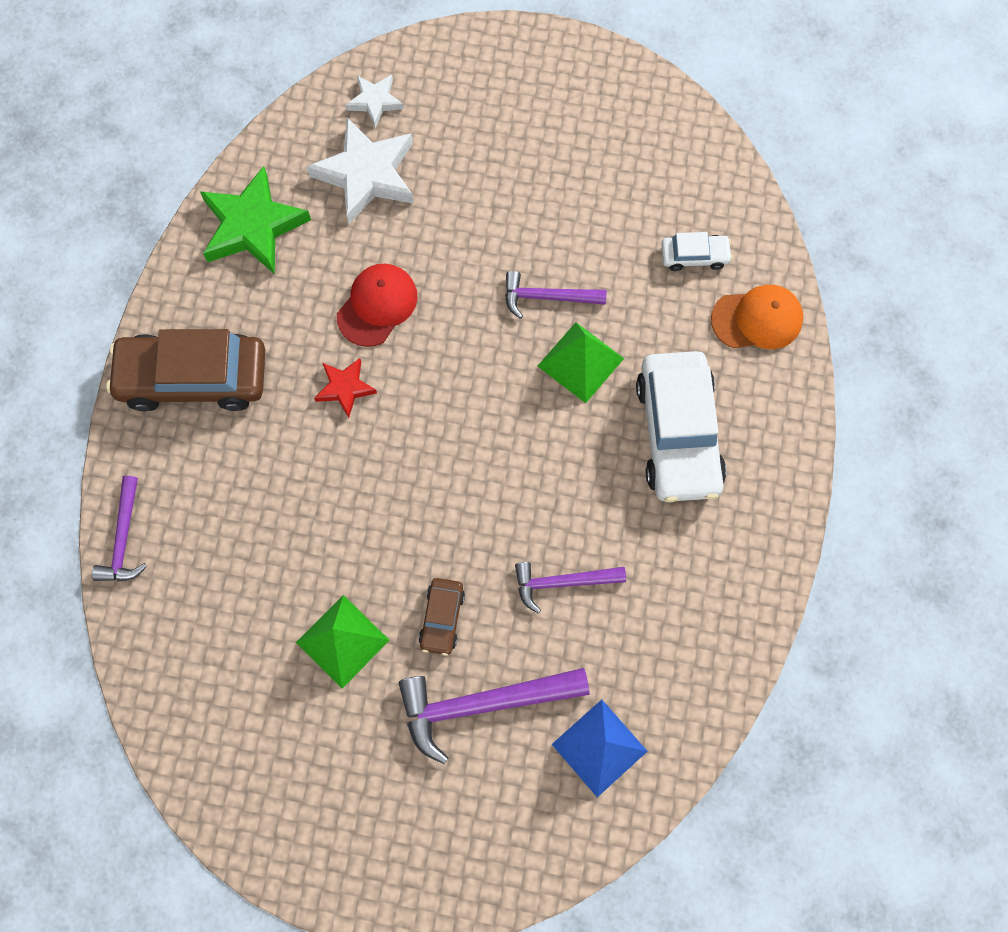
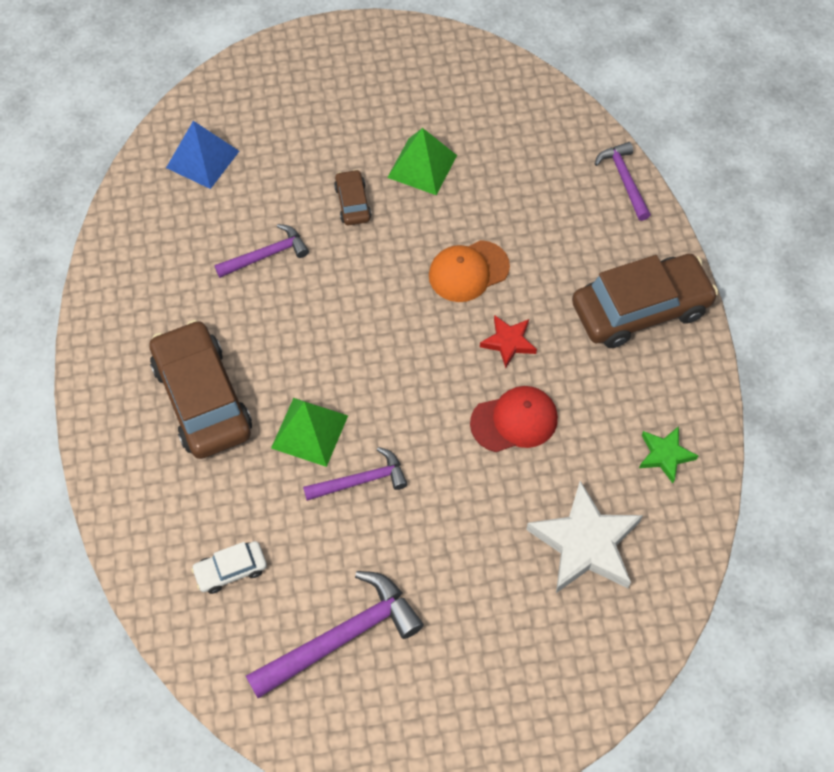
camera: 160 degrees right, 10 degrees down
(253, 226) = (665, 455): green star -> green star, size x0.53
(375, 101) = (616, 626): white star -> none
(377, 305) = (514, 421): red cap -> red cap turned 120 degrees counterclockwise
(483, 704) = (299, 159): purple hammer -> purple hammer (341, 637)
(678, 433) = (202, 398): white car -> brown car
(757, 319) = (153, 526): orange cap -> orange cap (468, 271)

